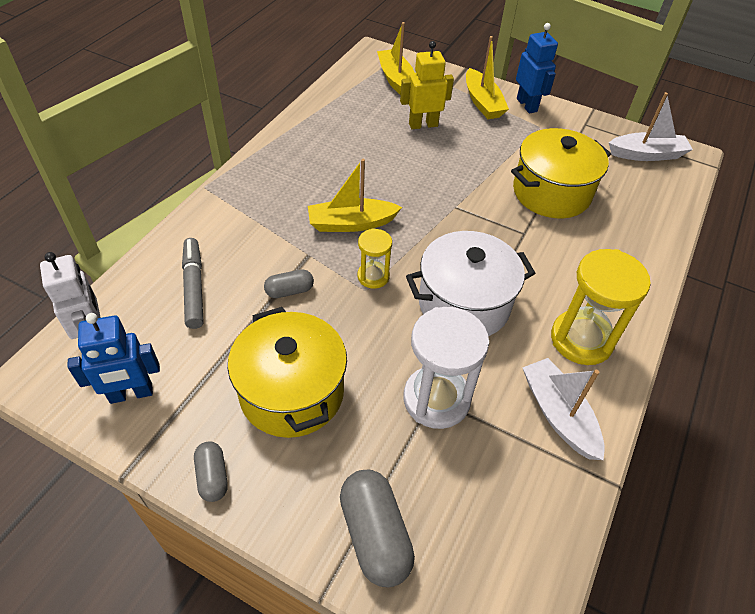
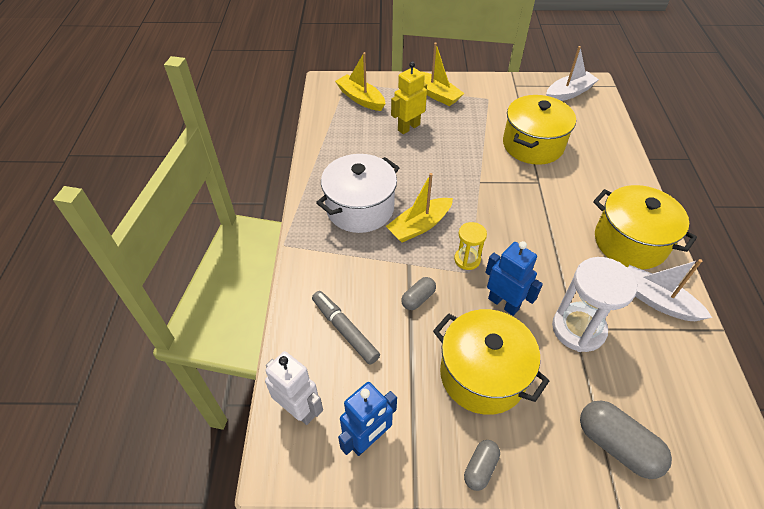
camera: 25 degrees left, 0 degrees up
(212, 477) = (480, 468): grey capsule -> grey capsule turned 75 degrees clockwise
(464, 304) = (541, 251): white pot -> white pot (360, 208)
(527, 105) = (467, 85): blue robot -> blue robot (503, 303)
(581, 340) = (630, 242): yellow hourglass -> yellow pot

